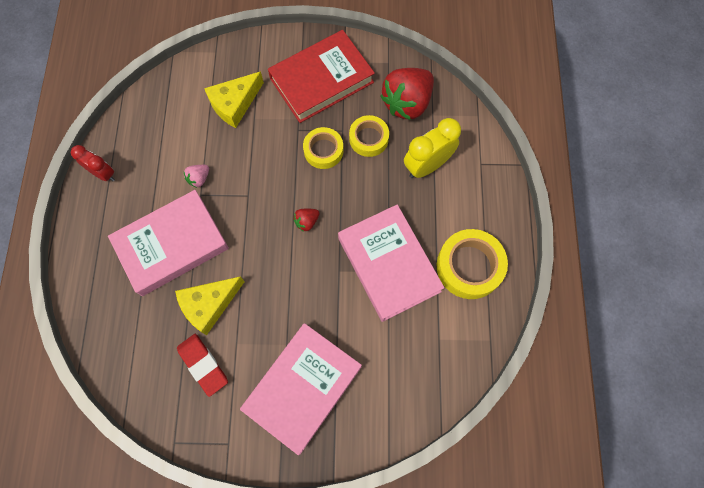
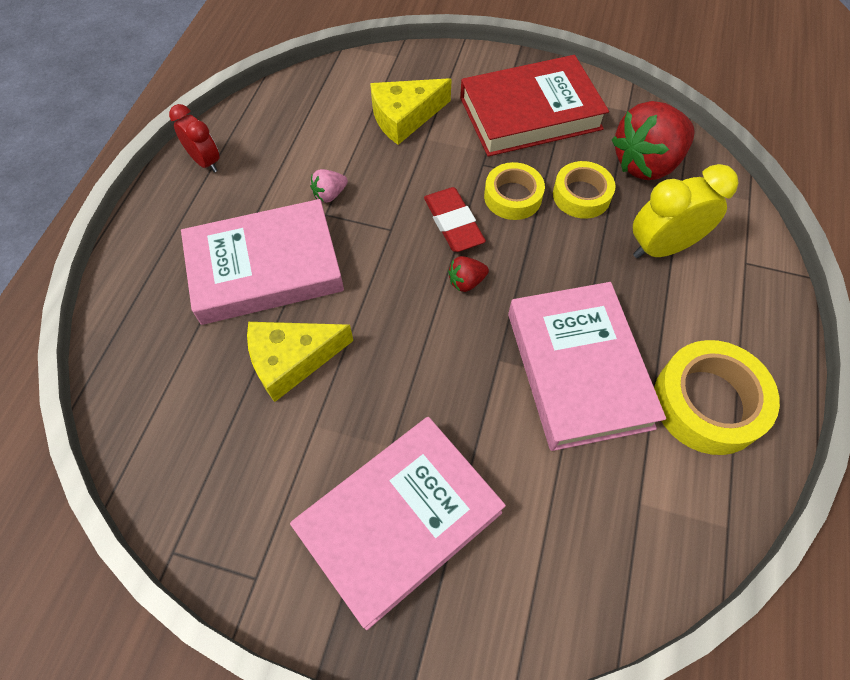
camera: 15 degrees right, 10 degrees down
(203, 365) = (256, 444): red eraser -> red eraser (453, 223)

